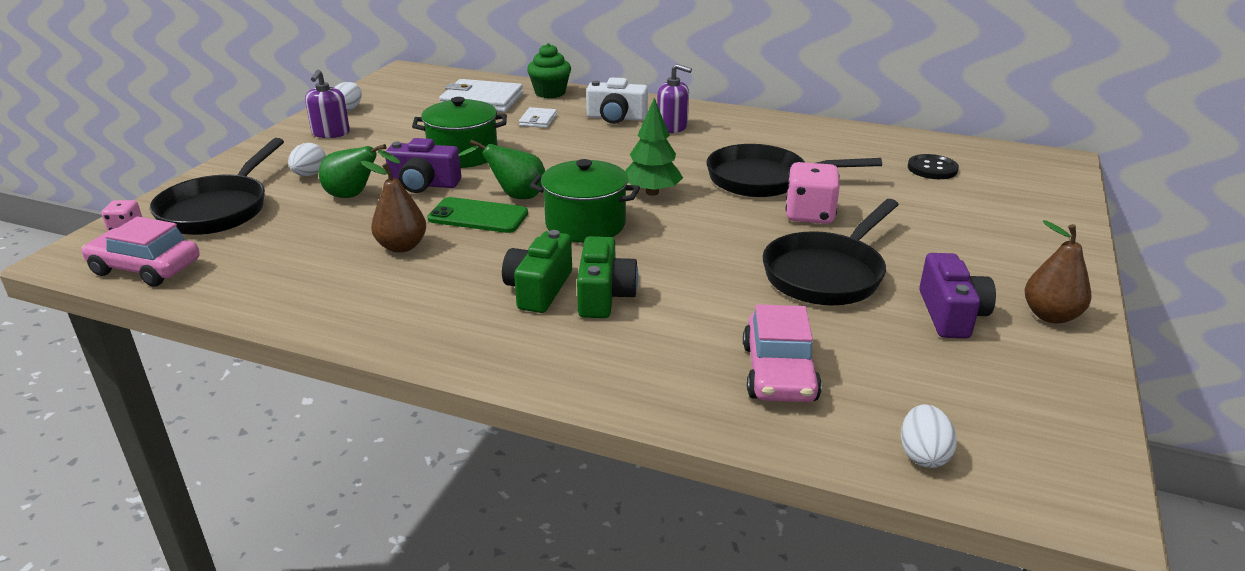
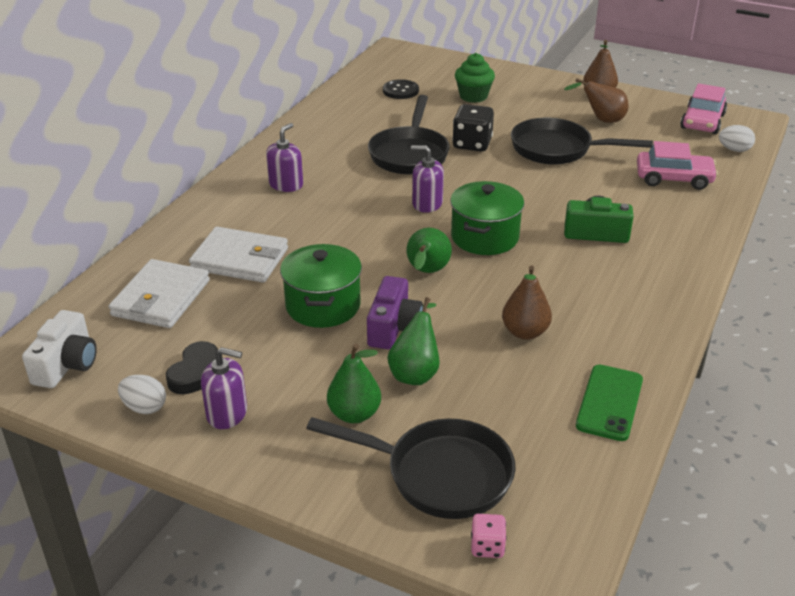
camera: 85 degrees left, 5 degrees up
(146, 268) = (576, 503): pink car -> pink car (702, 121)
(309, 174) = (354, 414): white egg -> green pear
(382, 120) = (198, 373): none -> black heart
(478, 216) = (467, 292): green phone -> green phone (609, 402)
(538, 120) = (240, 259): white wallet -> white wallet, size x1.96
(539, 289) = (590, 260): green camera -> none
(550, 93) = (158, 250): green cupcake -> green cupcake (473, 96)
(616, 118) = (251, 213): white camera -> white camera (66, 364)
(652, 192) = (427, 204): green tree -> purple soap dispenser
(809, 215) = (472, 144): pink dice -> black dice
(827, 274) = (557, 149): black pan -> black pan turned 150 degrees clockwise
(951, 314) = (601, 120): purple camera -> brown pear

